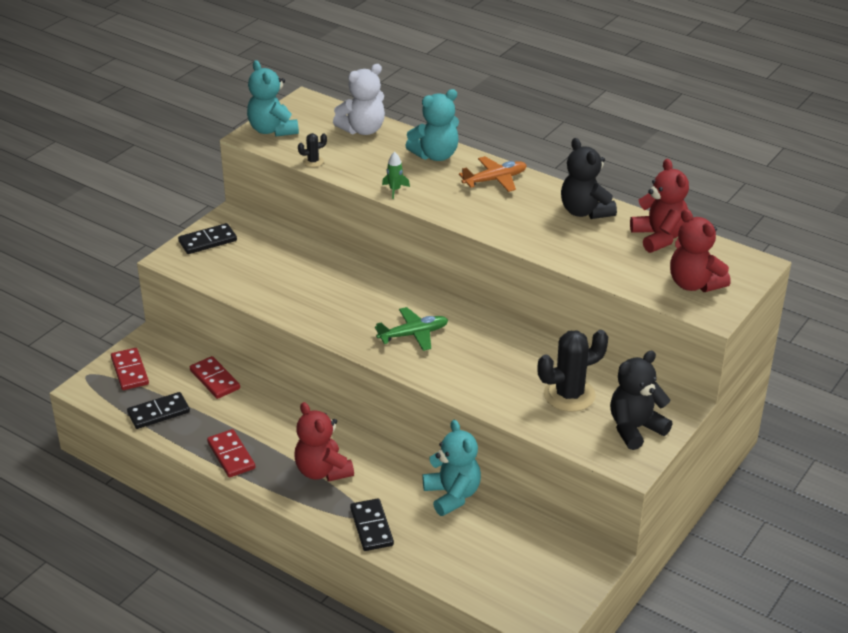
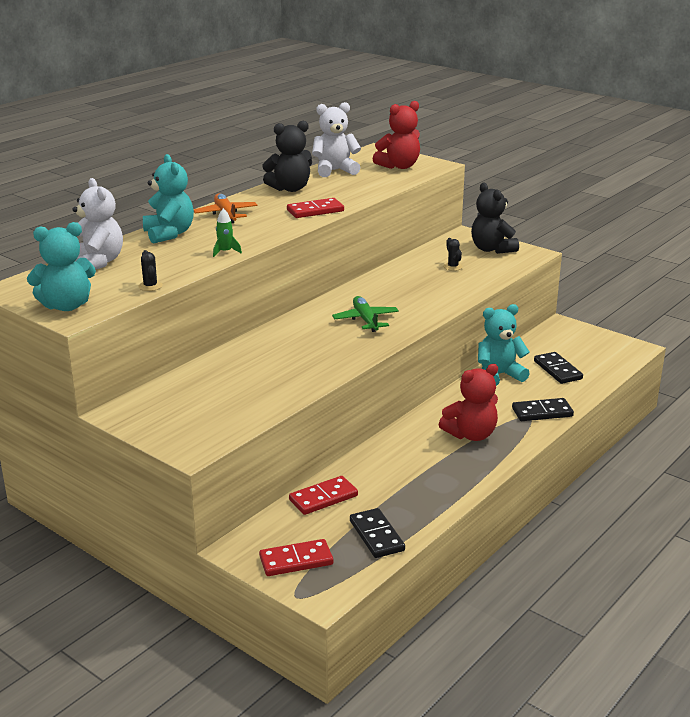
camera: 85 degrees left, 10 degrees down
(207, 241) = (164, 426): black domino -> black domino (557, 370)
(231, 455) = (449, 486): red domino -> red domino (315, 211)
(569, 395) = (453, 267): black cactus -> black cactus, size x0.46
(659, 237) = (335, 171): red teddy bear -> white teddy bear

